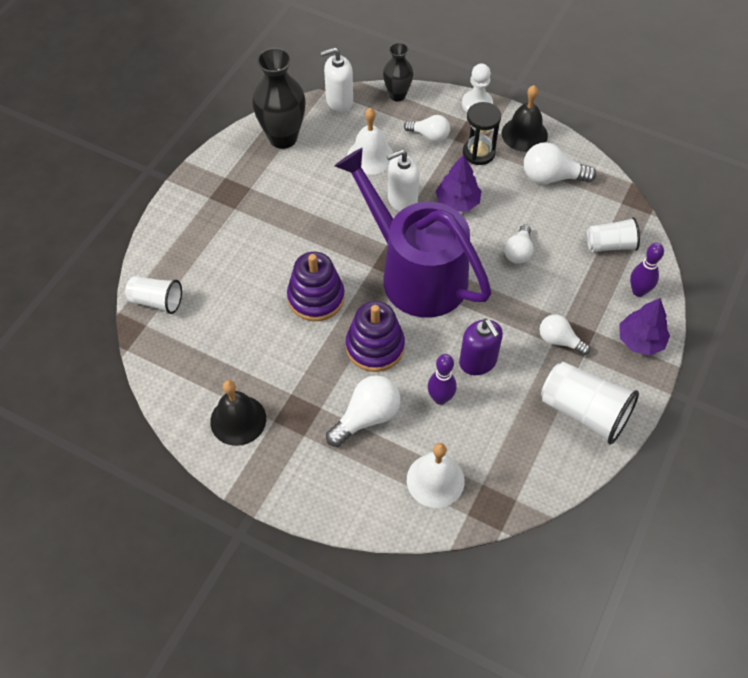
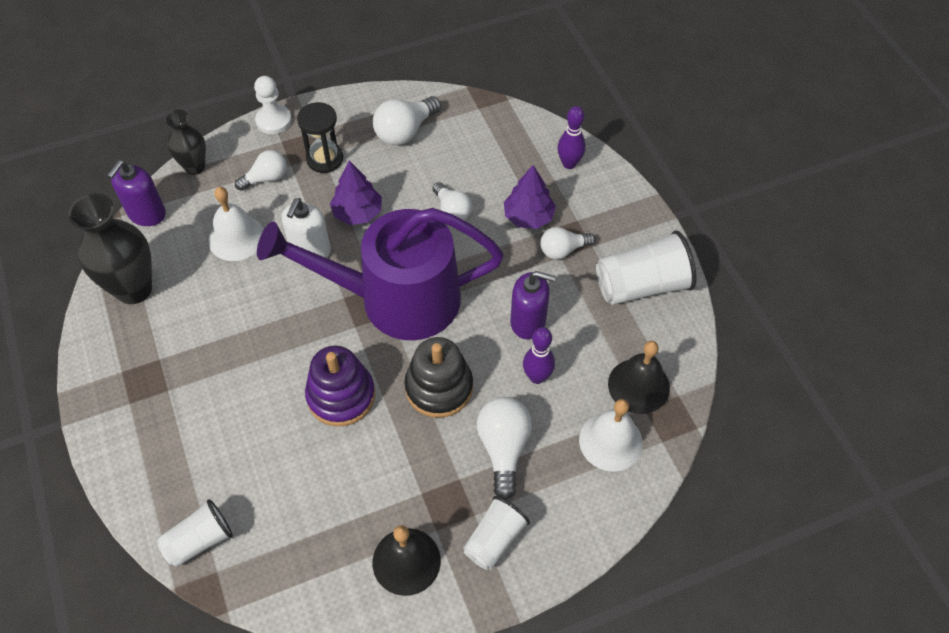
camera: 50 degrees left, 0 degrees up
(339, 101) = (146, 214): white soap dispenser -> purple soap dispenser
(375, 347) = (439, 387): purple stacking toy -> black stacking toy
(524, 134) = (342, 114): black bell -> black bell (638, 385)
(610, 245) = (509, 146): white cup -> white cup (494, 539)
(640, 340) = (613, 198): purple tree -> purple tree (528, 217)

